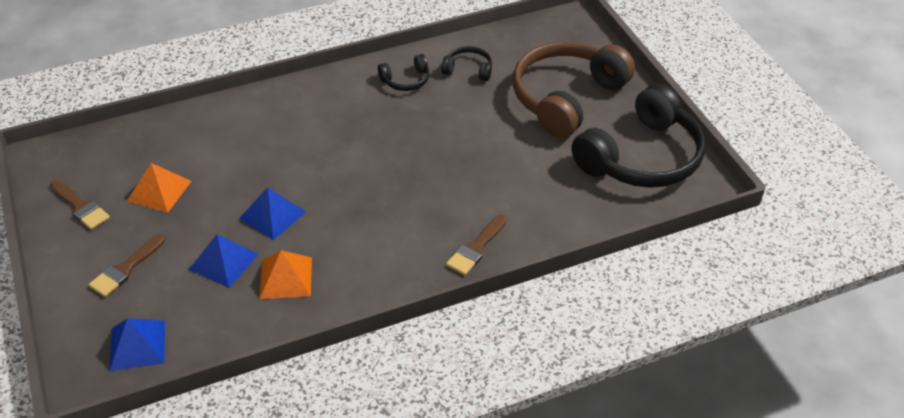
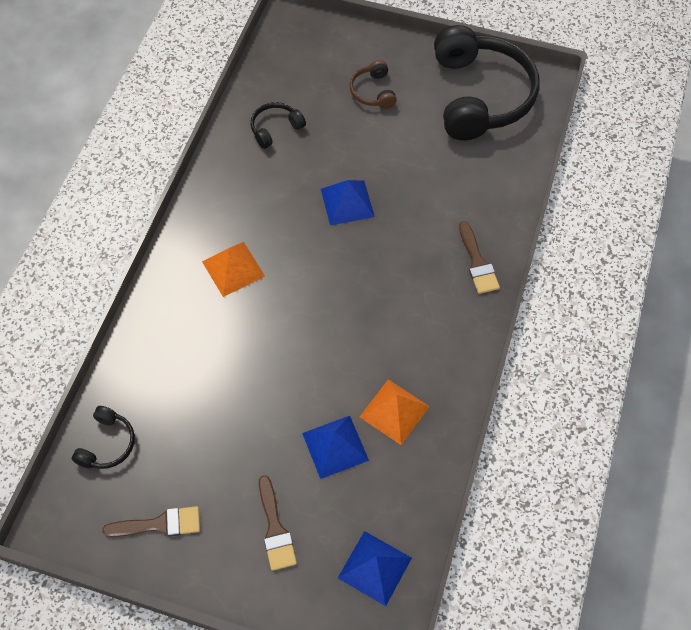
camera: 50 degrees left, 15 degrees up
(159, 191) = (200, 447): orange pyramid -> orange pyramid (233, 269)
(272, 215) = (313, 377): blue pyramid -> blue pyramid (347, 202)
(406, 80) = (244, 178): black headphones -> black headphones (107, 444)
(566, 97) = (373, 91): brown headphones -> brown headphones, size x0.43

